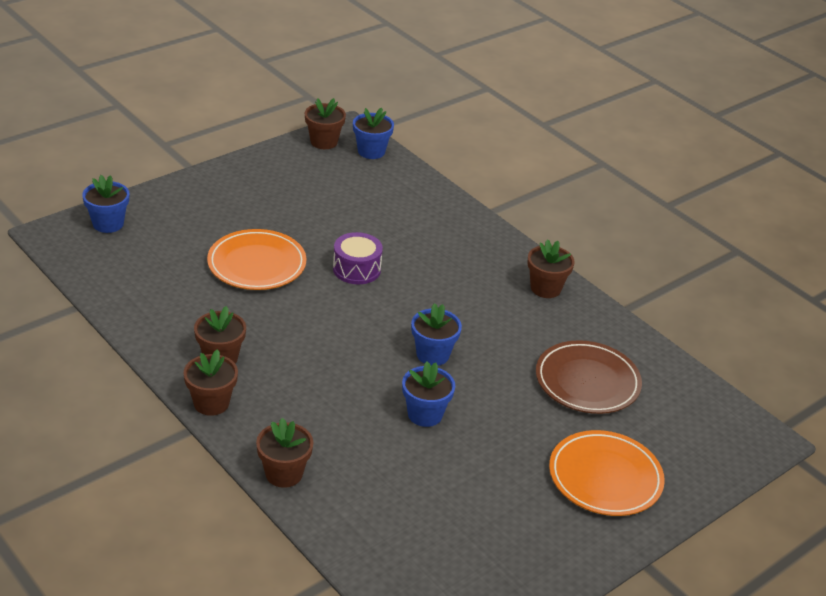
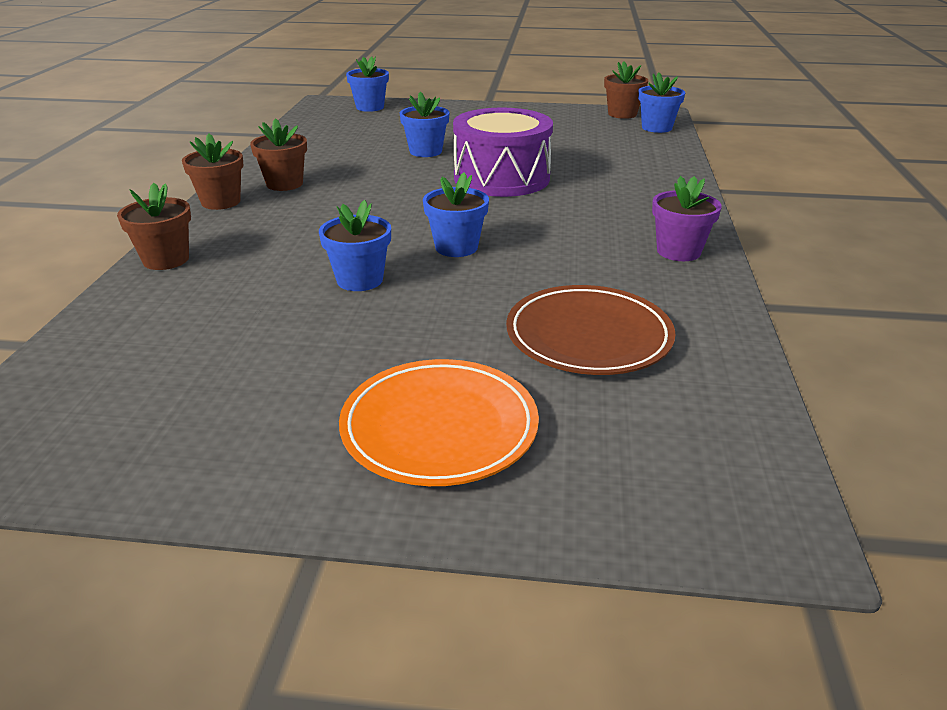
camera: 50 degrees right, 5 degrees down
(257, 264) = (425, 151): orange plate -> blue flower pot
(356, 269) = (501, 178): purple drum -> purple drum, size x1.74
(545, 288) = (678, 251): brown flower pot -> purple flower pot

